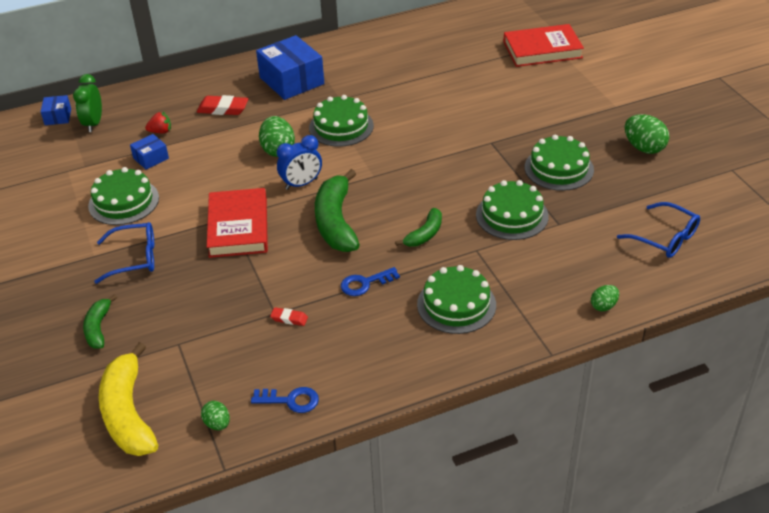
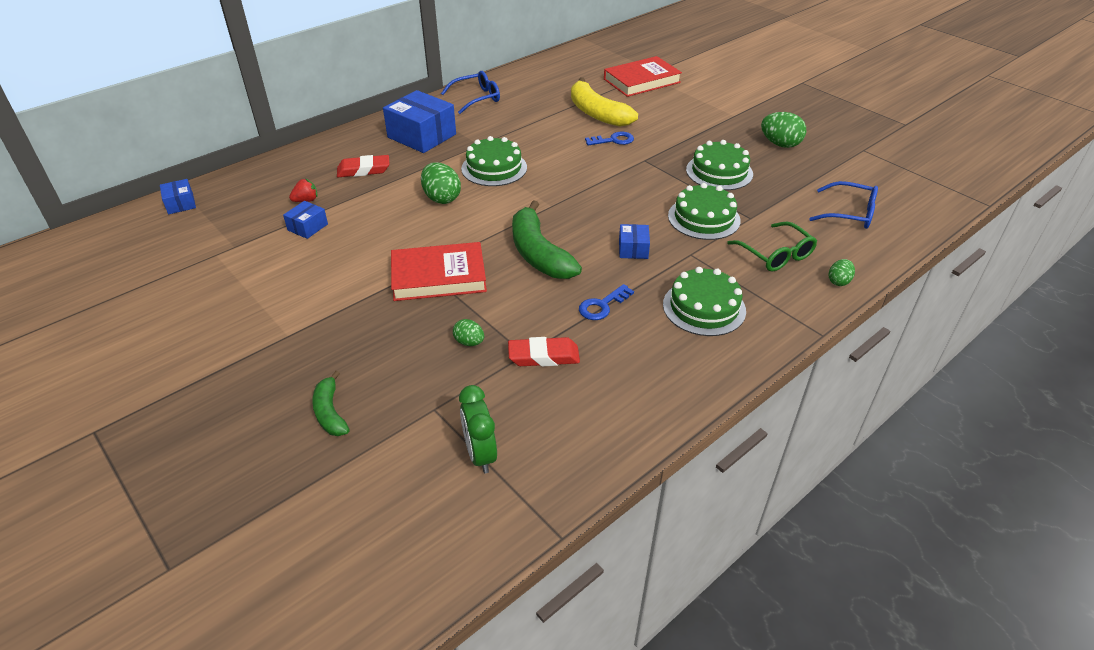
camera: 20 degrees left, 0 degrees up
(94, 123) = (226, 204): green clock -> green clock (480, 454)
(123, 202) = (297, 274): green cake -> none
(128, 413) = (414, 502): yellow banana -> yellow banana (597, 113)
(135, 258) = (338, 329): blue glasses -> blue glasses (477, 98)
(217, 424) = (526, 487): green egg -> green egg (469, 342)
(238, 227) = (438, 276): red book -> red book turned 75 degrees counterclockwise
(289, 318) = (543, 356): red eraser -> red eraser, size x1.79
(291, 400) = (593, 441): blue key -> blue key (613, 140)
(301, 184) = (483, 225): blue clock -> none
(425, 234) = (633, 249): green banana -> blue box
(559, 267) = (776, 255): none -> green glasses

